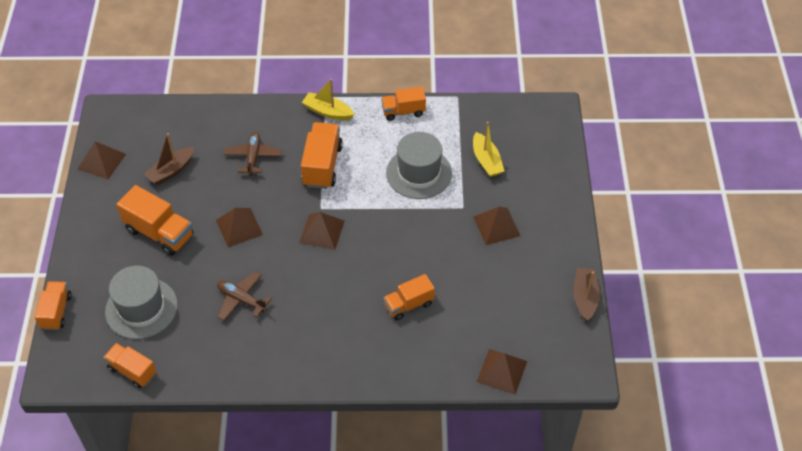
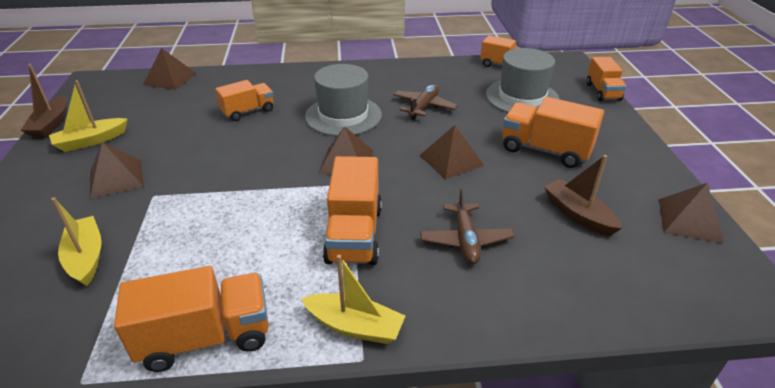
camera: 175 degrees right, 15 degrees down
(171, 171) = (578, 214): brown boat -> brown boat turned 75 degrees counterclockwise
(241, 299) = (424, 107): brown plane -> brown plane turned 90 degrees counterclockwise
(403, 111) = (206, 337): orange truck -> orange truck, size x1.53
(419, 173) = (204, 233): grey hat -> grey hat (343, 116)
(537, 271) = (91, 141): none -> yellow boat

